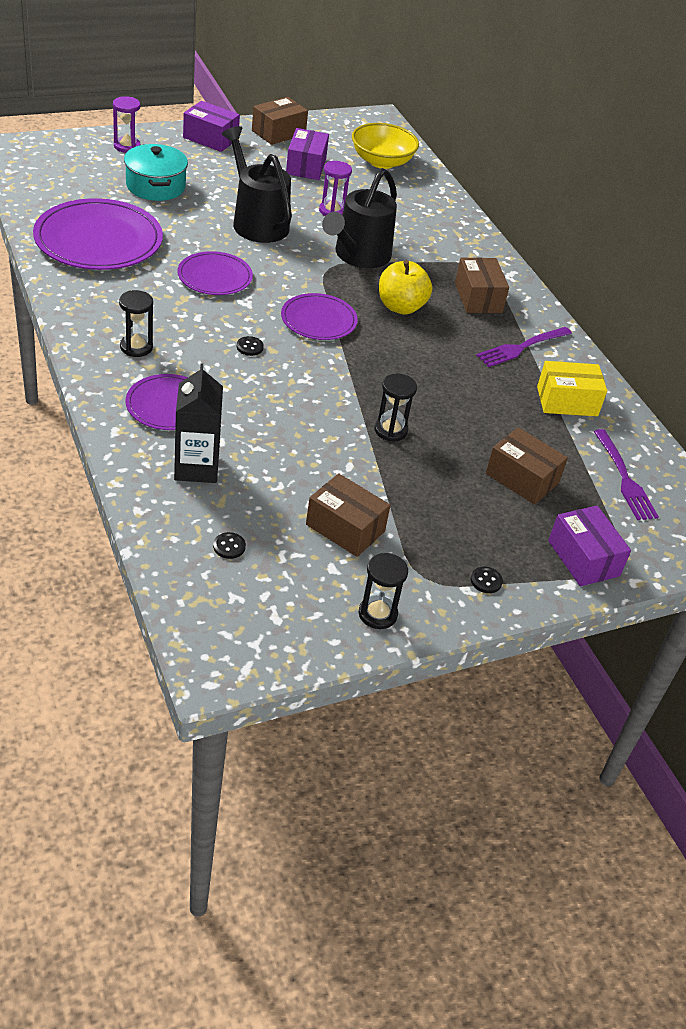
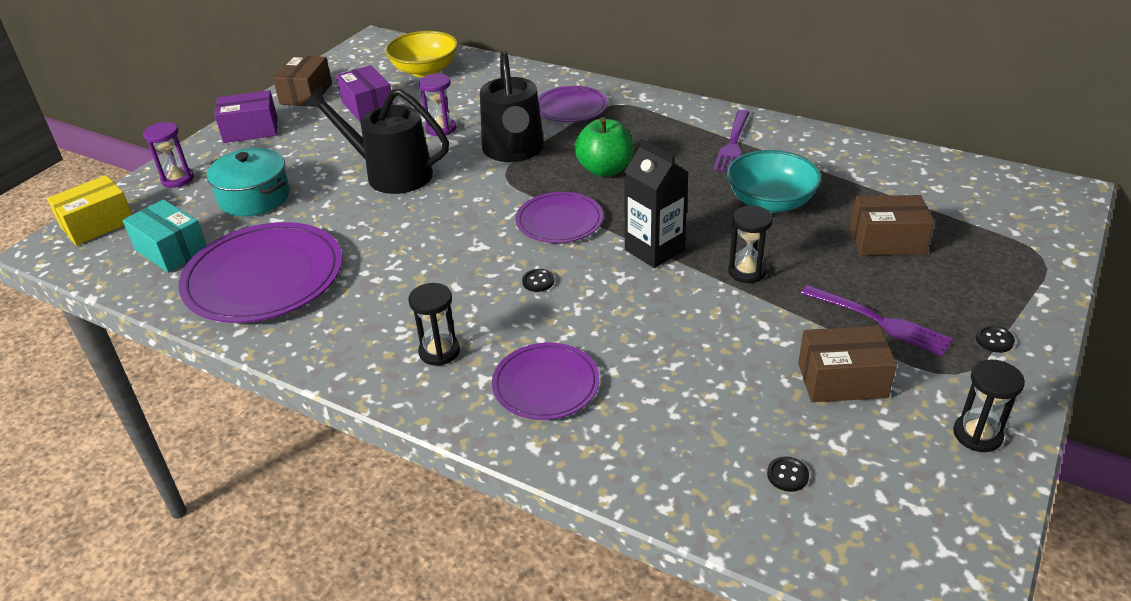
camera: 30 degrees left, 5 degrees down
(69, 190) = (171, 250): none -> turquoise box
(196, 467) = (653, 423): black carton -> black carton (654, 250)
(215, 276) = (420, 241): purple plate -> purple plate (571, 107)
(401, 307) = (605, 169): yellow apple -> green apple
(478, 298) = (648, 127): brown box -> none
(481, 401) = (770, 202): none -> turquoise bowl
(567, 401) = (822, 162): yellow box -> yellow box (98, 224)
(583, 558) = (1016, 270): purple box -> none
(624, 478) = (942, 191): purple fork -> purple fork (879, 321)

